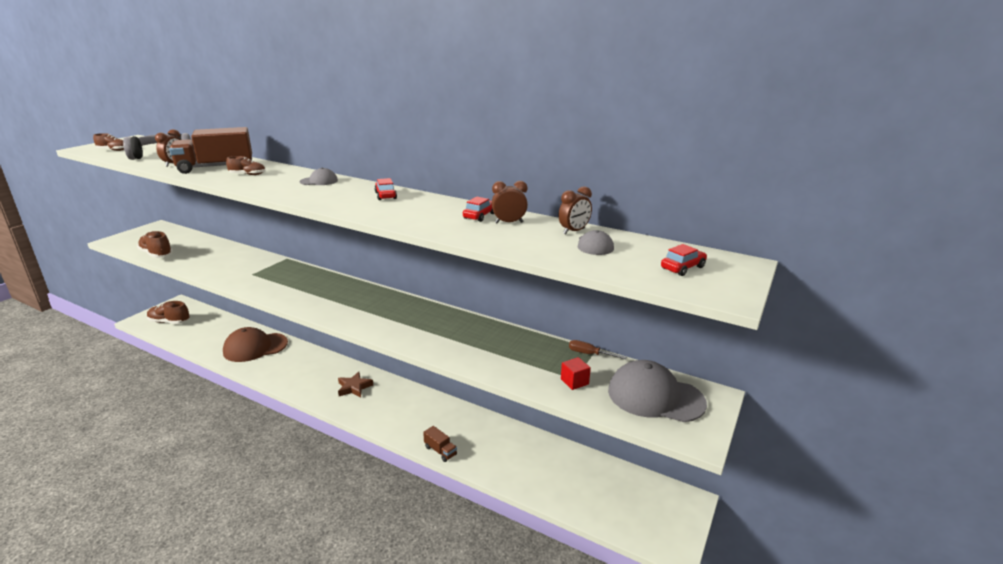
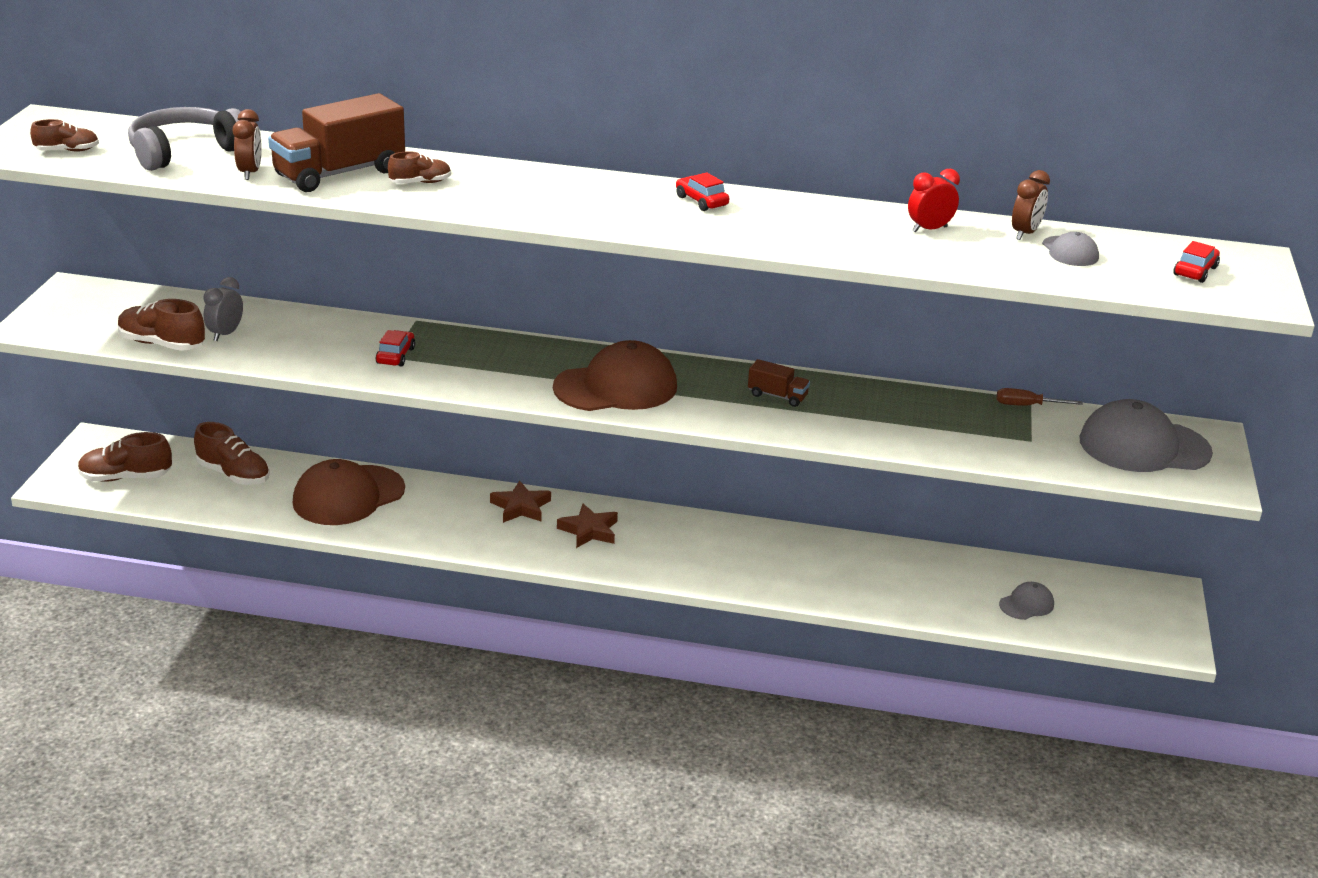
camera: 20 degrees left, 5 degrees up
(191, 253) = (225, 334): none -> grey clock
(216, 328) = (234, 474): none -> brown shoe
(319, 181) = (559, 184): grey cap -> grey cap (1026, 604)
(331, 368) = (521, 507): none -> brown star
(347, 305) = (616, 387): none -> brown cap
(440, 451) = (801, 594): brown truck -> brown truck (777, 396)
(480, 216) = (878, 222): red car -> red car (395, 356)
(509, 222) = (929, 229): brown clock -> red clock
(574, 381) = (1034, 444): red cube -> none

